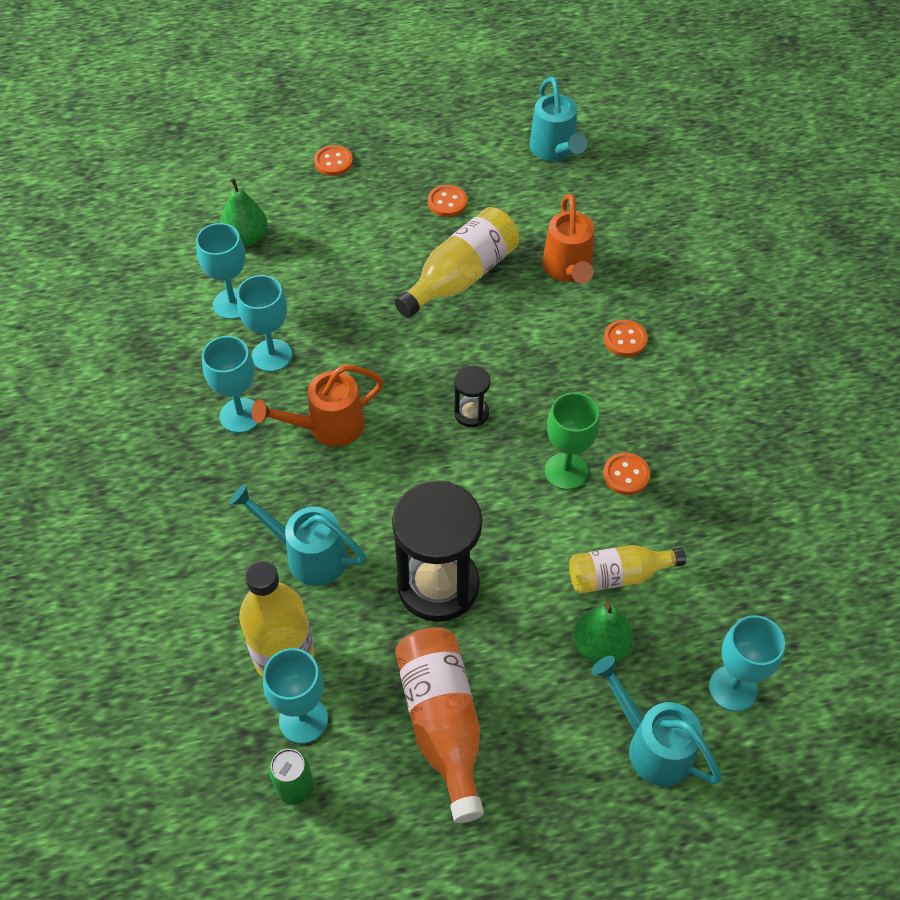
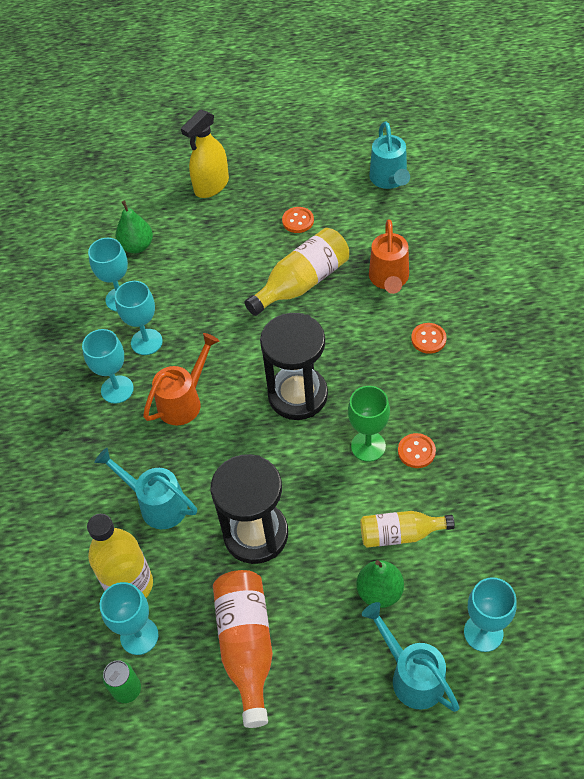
camera: 10 degrees right, 0 degrees up
(328, 427) = (184, 401): orange watering can -> orange watering can turned 150 degrees clockwise
(333, 162) = (211, 185): orange button -> yellow spray bottle
(471, 413) = (298, 395): black hourglass -> black hourglass, size x2.15

